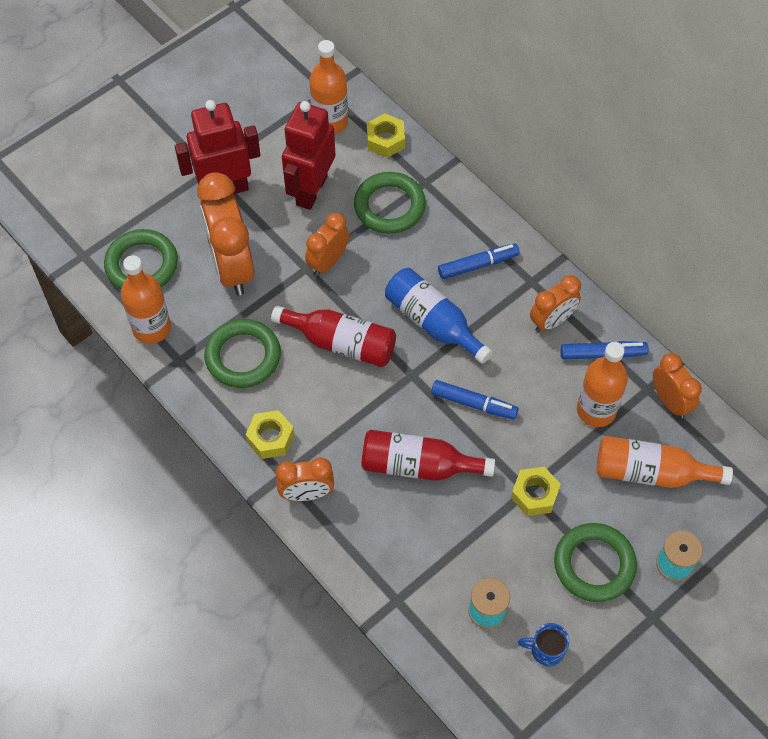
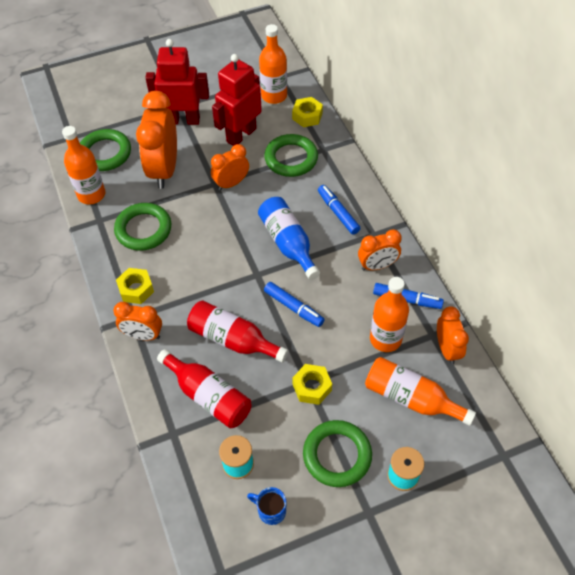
camera: 20 degrees right, 5 degrees down
(341, 343) = (216, 239): red bottle -> red bottle (208, 396)
(478, 265) = (338, 213): blue marker -> blue marker turned 120 degrees counterclockwise

